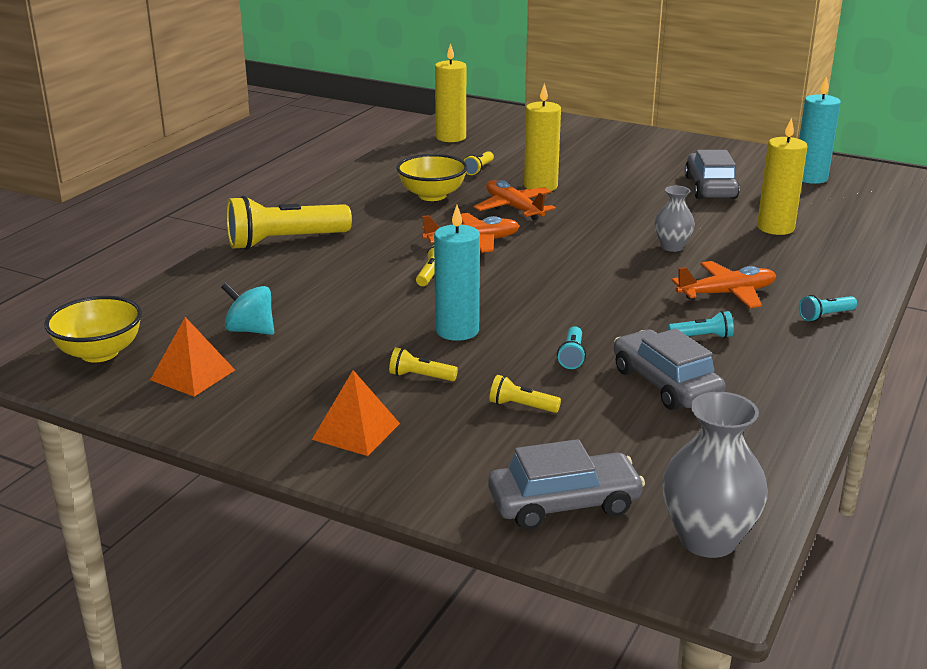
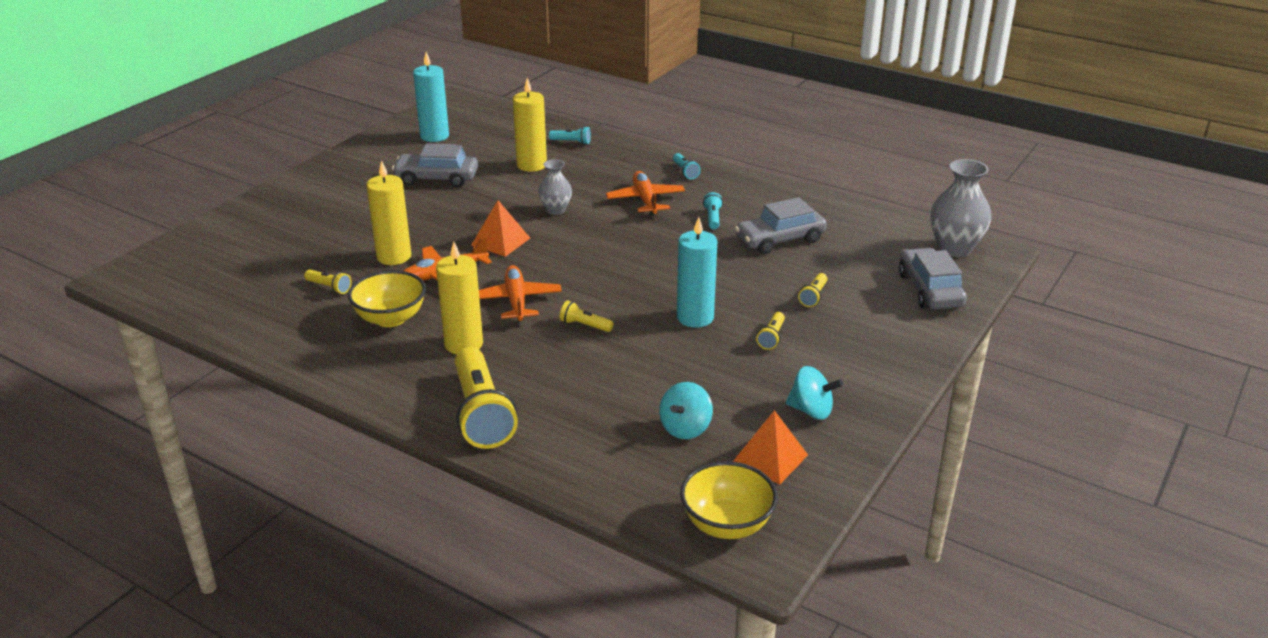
camera: 85 degrees left, 5 degrees up
(272, 400) = (811, 410): none -> turquoise spinning top
(356, 431) = (854, 368): orange pyramid -> orange pyramid (500, 241)
(451, 137) = (215, 300): yellow candle -> yellow candle (463, 344)
(572, 356) = (740, 270): turquoise flashlight -> turquoise flashlight (571, 142)

